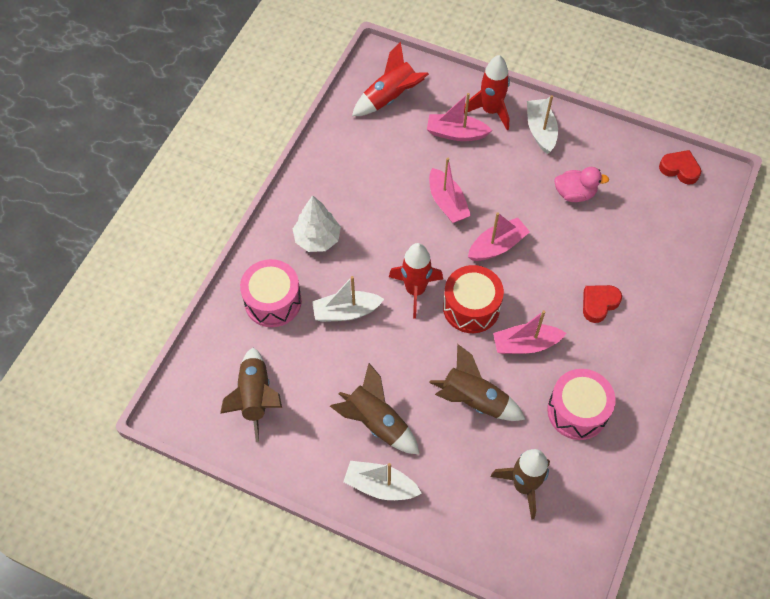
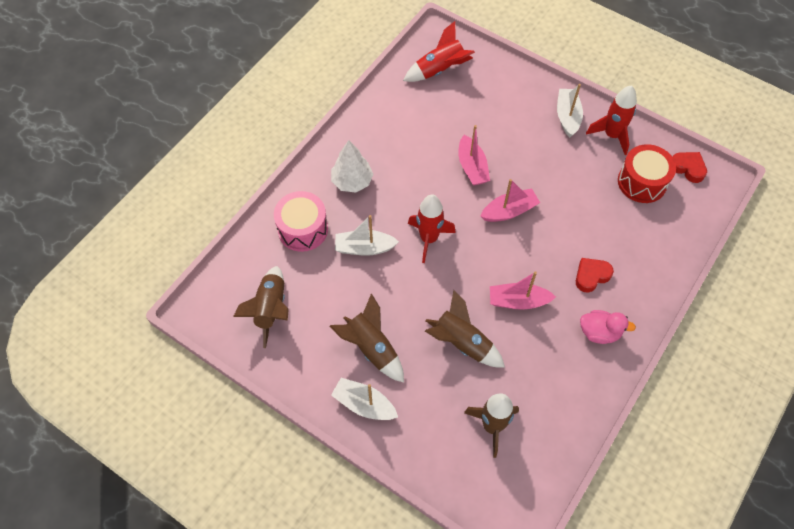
camera: 10 degrees right, 0 degrees up
(456, 133) = (491, 108): pink boat -> none
(471, 307) = (475, 261): red drum -> red drum (642, 182)
(490, 111) = (526, 93): red rocket -> red rocket (612, 135)
(575, 194) = (588, 176): pink duck -> pink duck (599, 332)
(577, 411) = (553, 368): pink drum -> none

